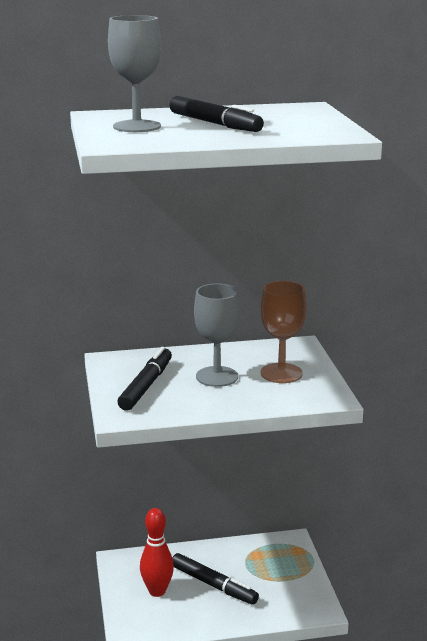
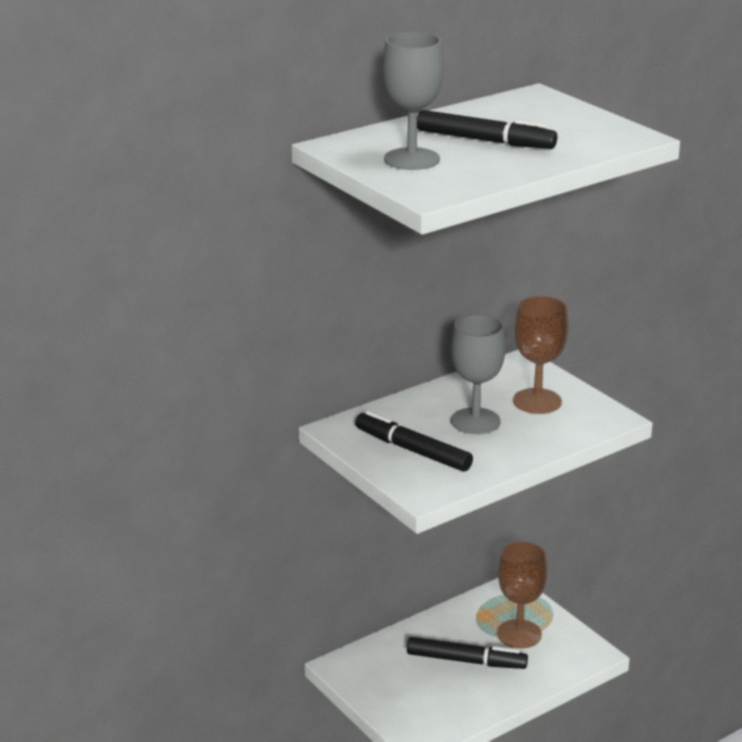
camera: 25 degrees left, 5 degrees up
(146, 386) = (412, 450): black marker -> black marker turned 45 degrees counterclockwise
(157, 591) = (411, 686): red bowling pin -> none
(271, 577) = (519, 634): none -> brown goblet

